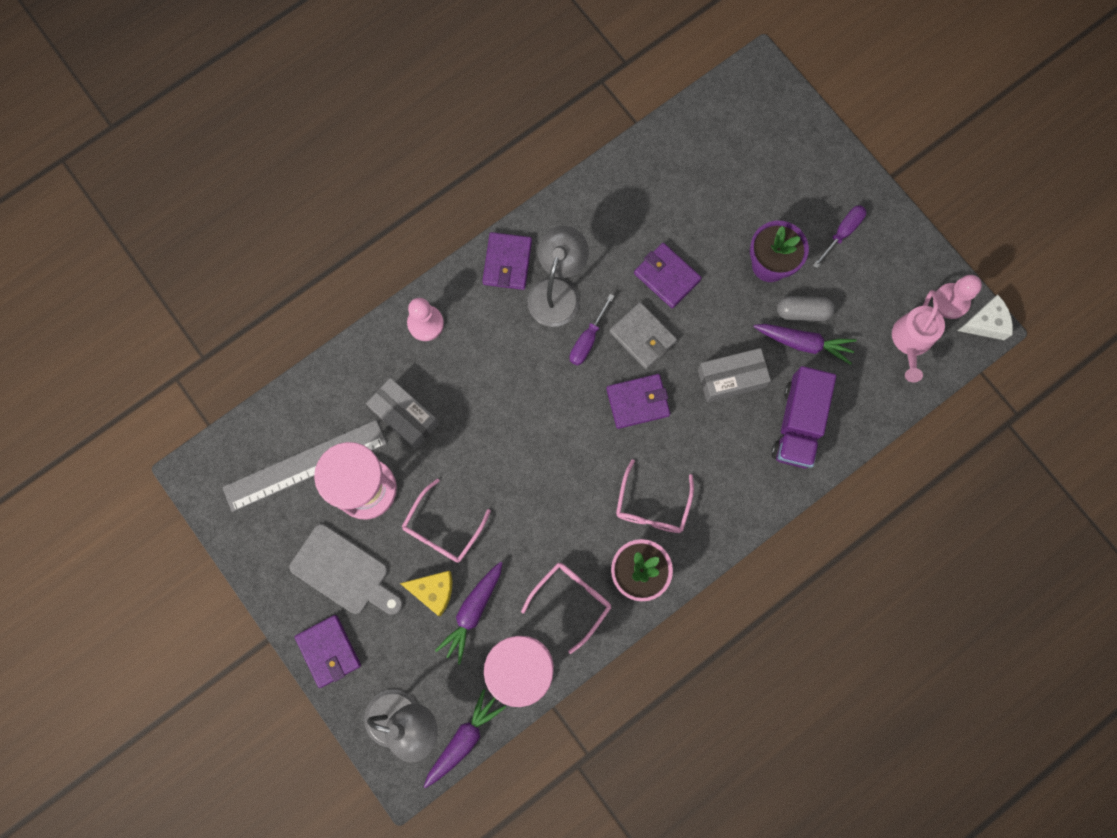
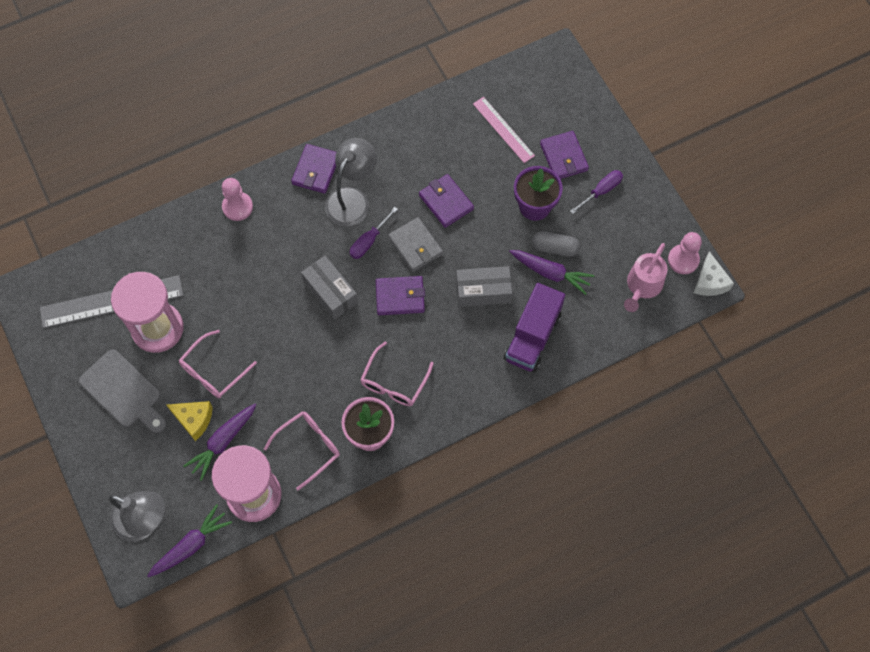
camera: 10 degrees right, 10 degrees down
(329, 651) = (95, 453): purple wallet -> purple wallet (564, 157)
(405, 416) = (203, 276): grey box -> grey box (330, 292)
(715, 175) = (503, 129): none -> pink ruler
(985, 323) = (709, 282): white cheese -> white cheese turned 90 degrees clockwise

